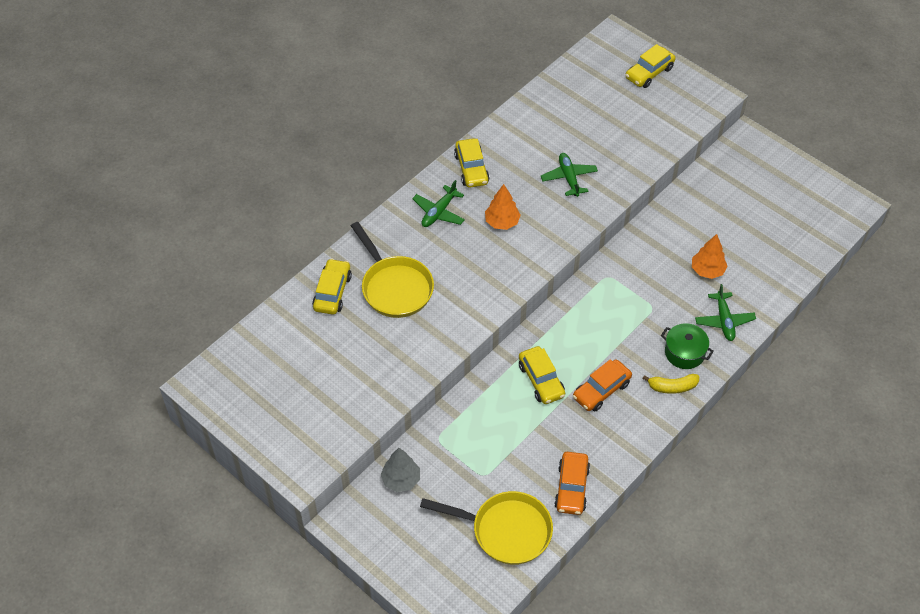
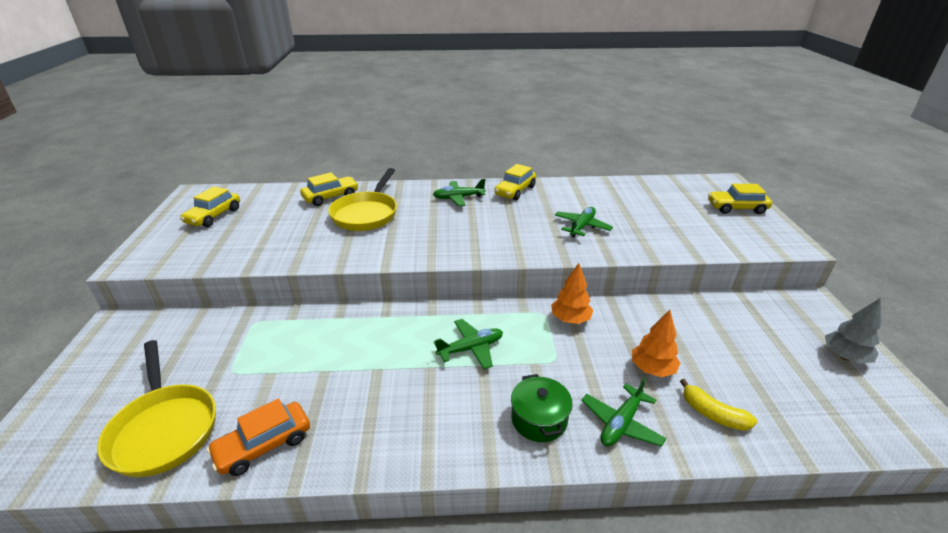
camera: 45 degrees right, 20 degrees down
(401, 480) = (189, 327): grey tree -> grey tree (844, 357)
(502, 222) = (492, 222): orange tree -> orange tree (570, 319)
(541, 380) = (382, 342): yellow car -> yellow car (214, 216)
(598, 339) = (471, 348): none -> green plane
(601, 390) = (416, 387): orange car -> none
(672, 387) = (484, 439): yellow banana -> yellow banana (712, 414)

